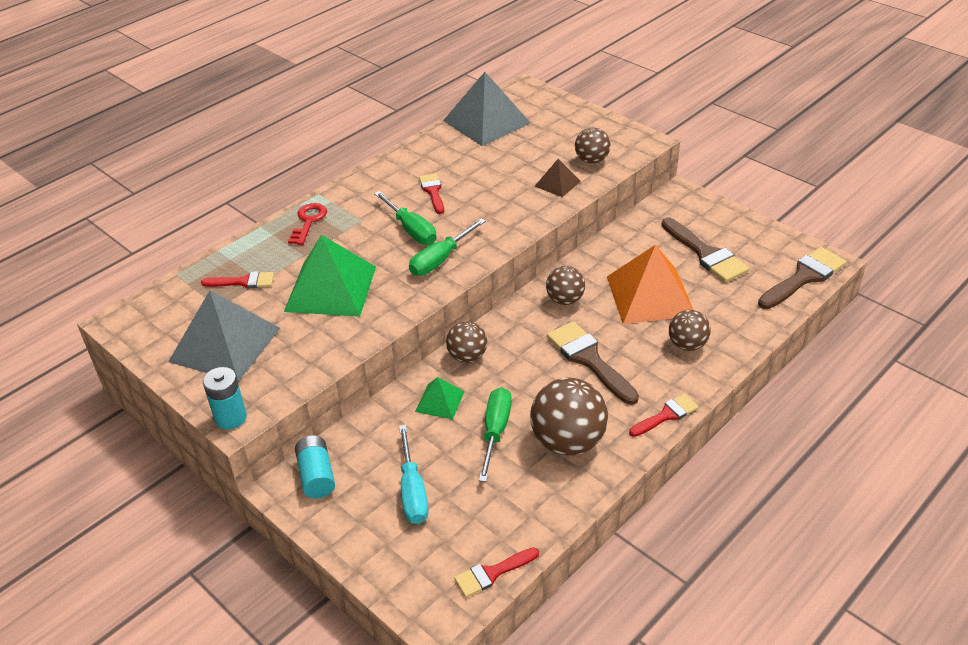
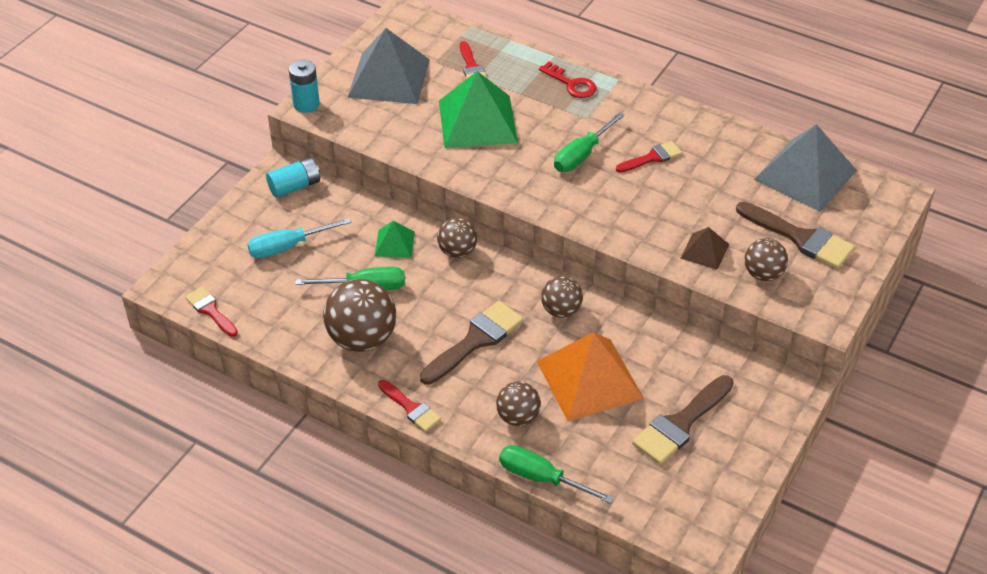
camera: 75 degrees right, 5 degrees up
(308, 221) = (571, 84): red key -> red key turned 45 degrees clockwise
(440, 260) = (541, 184): green screwdriver -> green screwdriver (541, 478)
(804, 277) = (667, 520): brown brush -> brown brush (800, 238)

